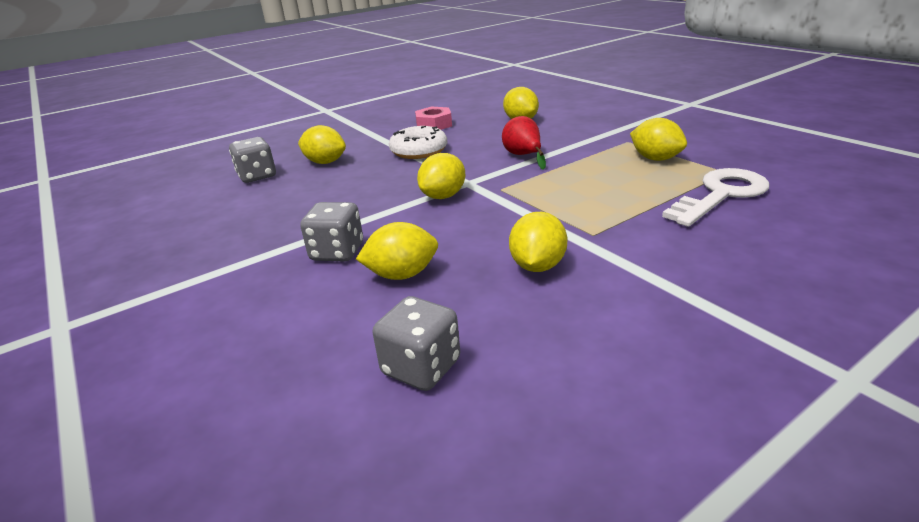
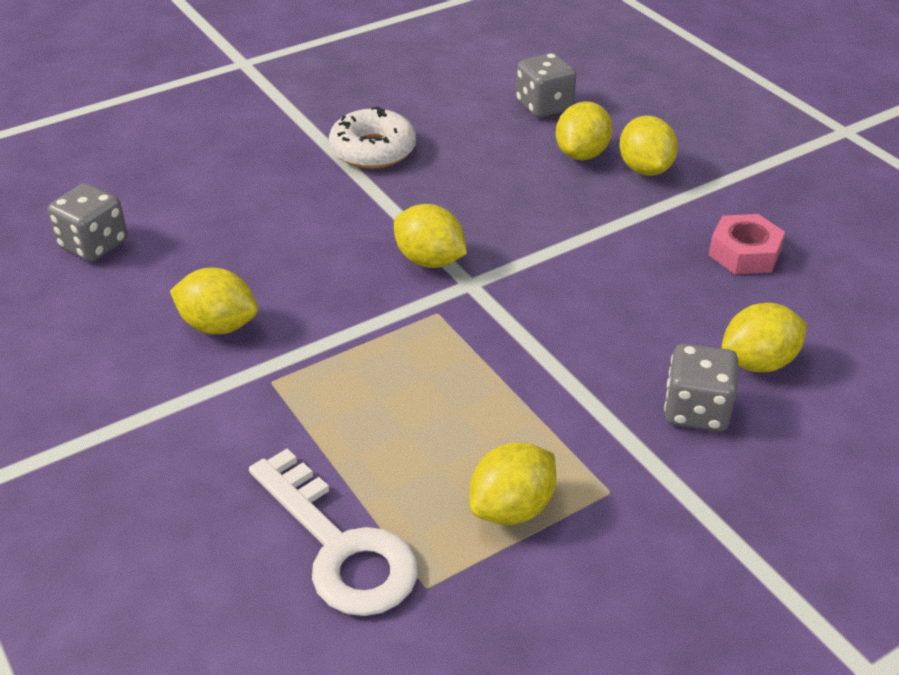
camera: 90 degrees right, 10 degrees up
(337, 252) = (310, 186): grey dice -> grey dice (696, 411)
(402, 274) = (244, 231): yellow lemon -> yellow lemon (645, 169)
(419, 151) = (611, 238): white donut -> white donut (373, 150)
(524, 156) = (562, 348): red pear -> none

